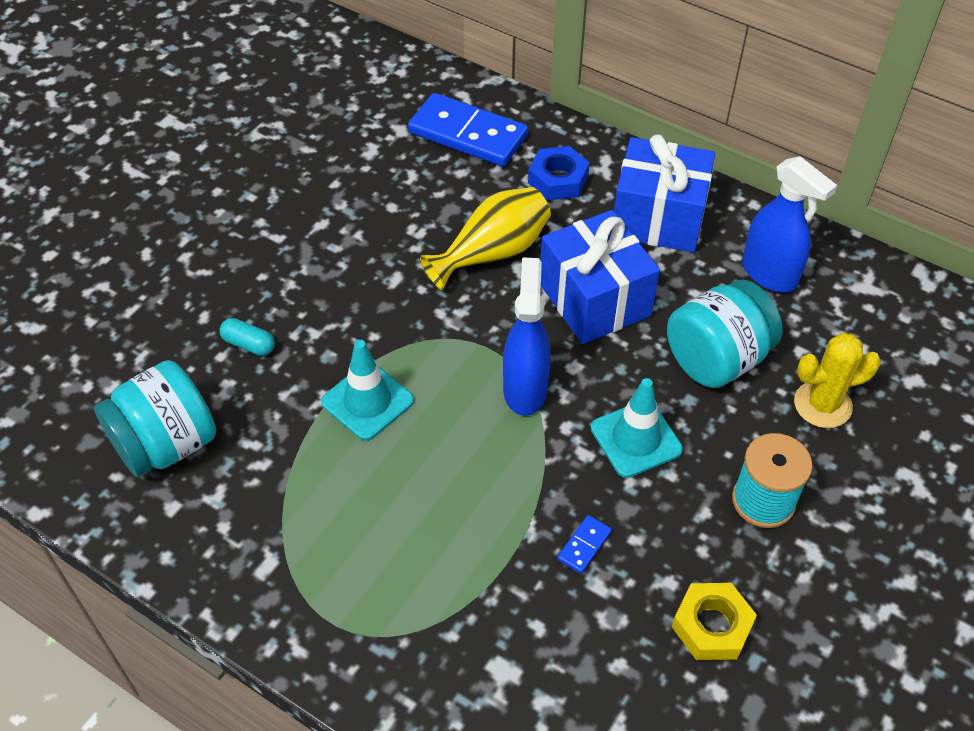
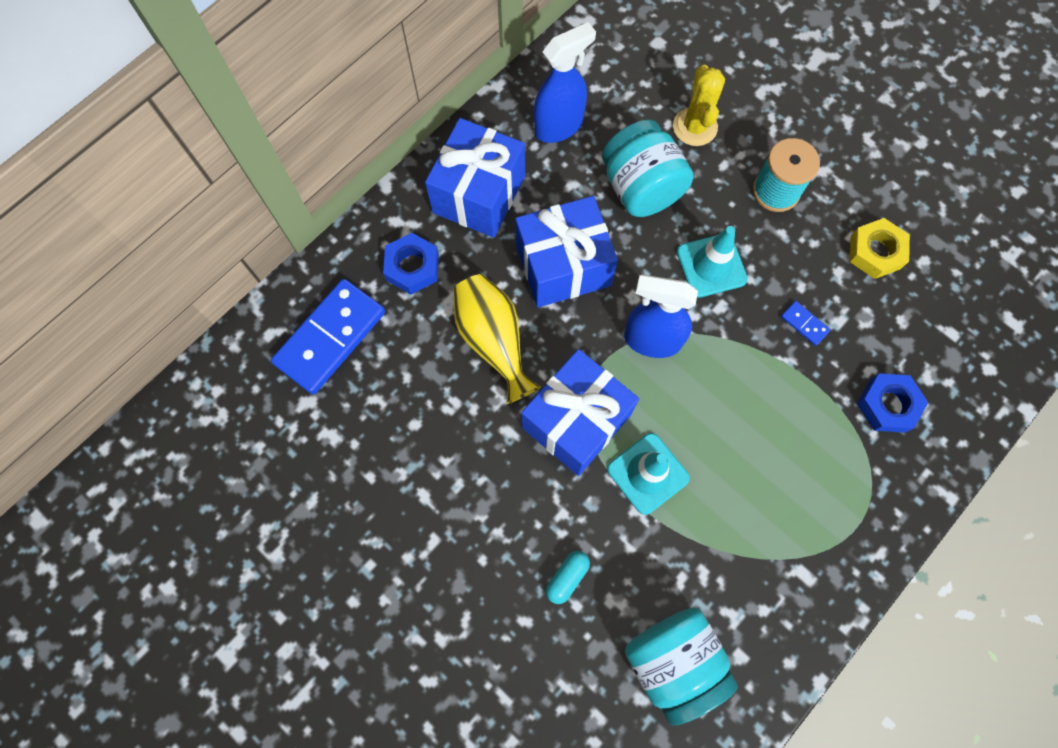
camera: 80 degrees left, 20 degrees up
(416, 332) = (576, 421): none -> blue gift
(493, 650) = (887, 405): none -> blue nut

